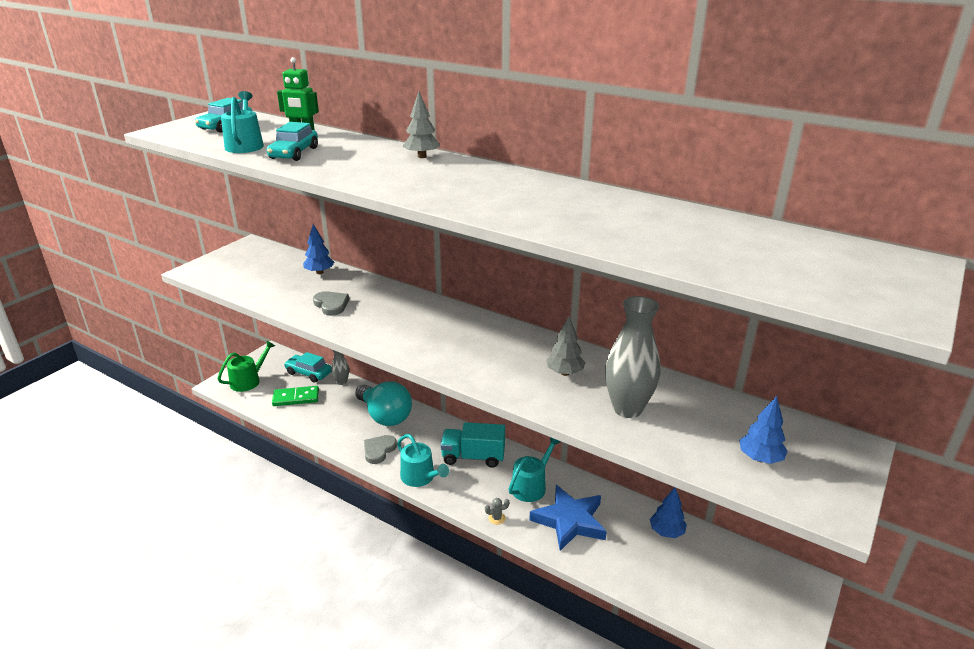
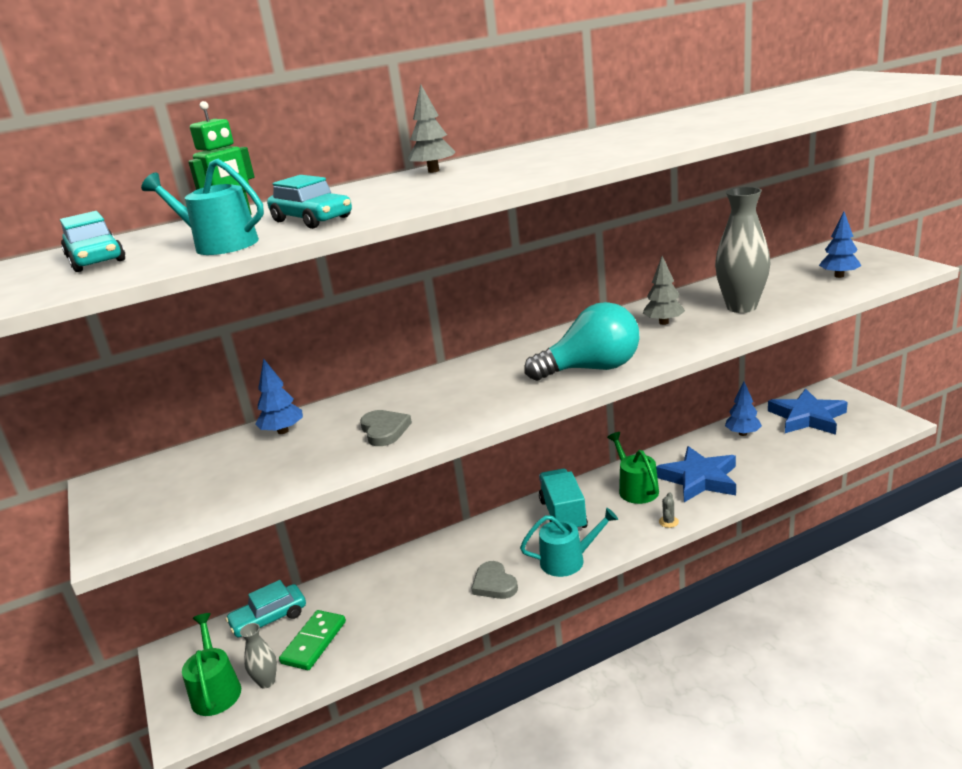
camera: 55 degrees left, 5 degrees down
(331, 305) = (384, 430): grey heart -> grey heart turned 75 degrees clockwise
(341, 382) = (324, 590): grey vase -> grey vase (267, 681)
(385, 416) = (433, 565): turquoise light bulb -> turquoise light bulb (592, 369)
(473, 457) = (563, 515): turquoise truck -> turquoise truck turned 135 degrees clockwise
(531, 486) = (636, 489): turquoise watering can -> green watering can
(735, 574) = (807, 417): none -> blue star

